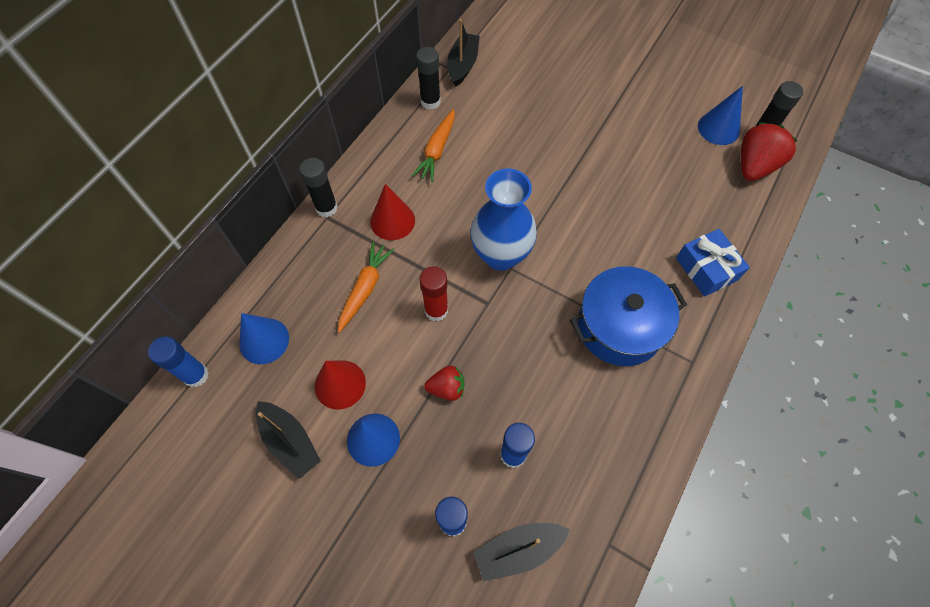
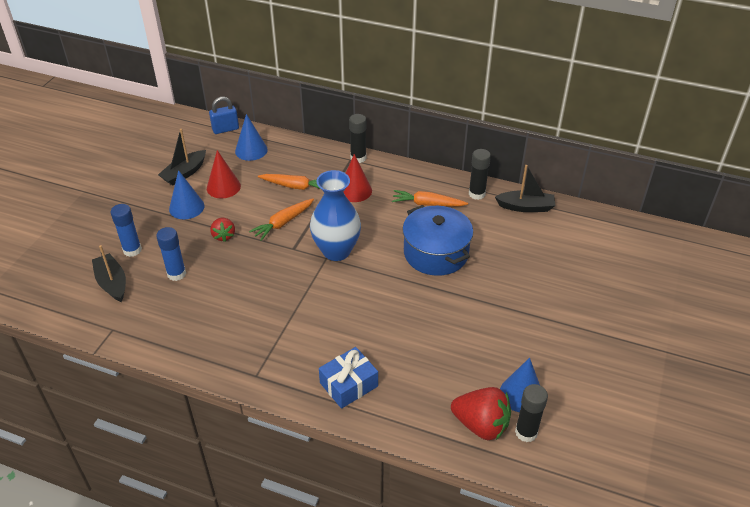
camera: 80 degrees right, 20 degrees down
(196, 375) = (225, 129): blue glue stick -> blue padlock
(436, 310) = (283, 223): red glue stick -> orange carrot
(619, 326) = (283, 326): blue pot -> blue pot (436, 253)

